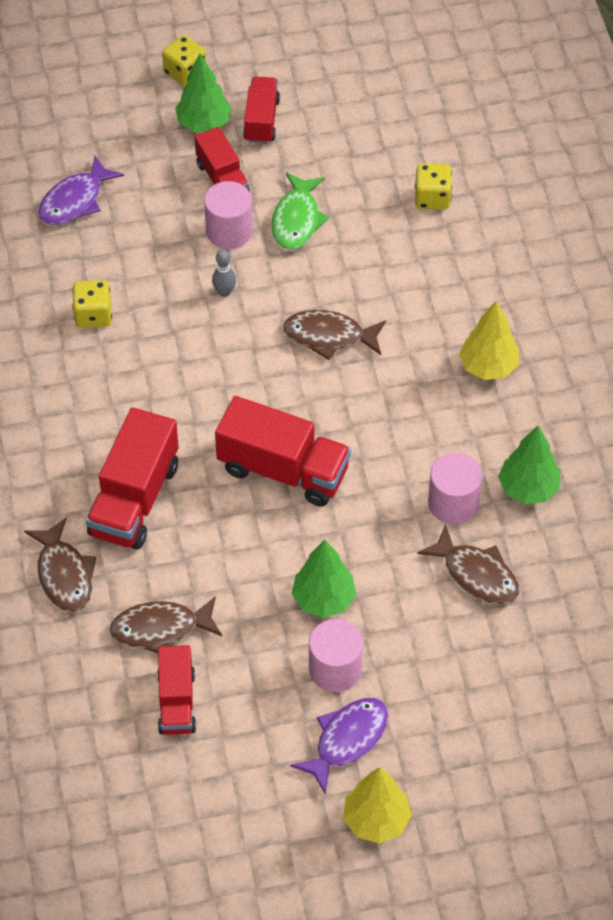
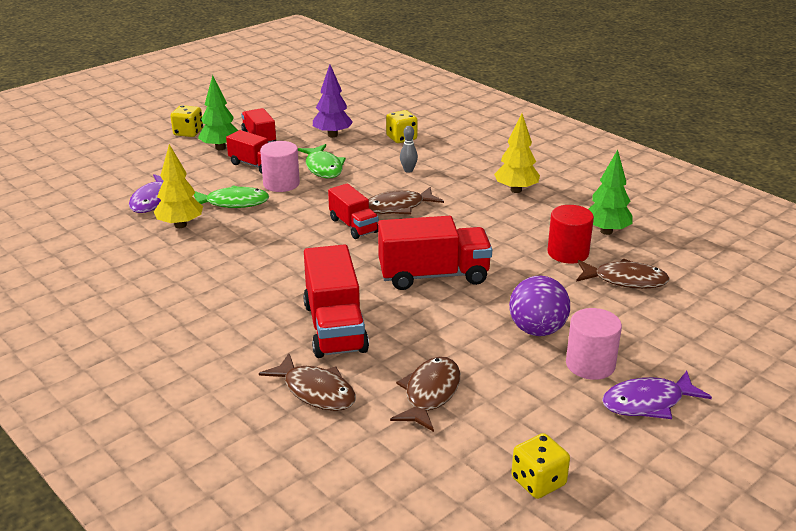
camera: 30 degrees left, 25 degrees down
(93, 315) = (214, 246): yellow dice -> yellow dice (538, 481)
(155, 244) = (233, 203): none -> green fish
(161, 629) = (430, 394): brown fish -> brown fish turned 150 degrees clockwise
(176, 702) = (489, 434): red truck -> red truck (353, 225)
(224, 292) = (304, 209): grey bowling pin -> grey bowling pin (408, 170)
(323, 599) = (537, 330): green tree -> purple ball
(347, 740) = (648, 402): purple fish -> purple fish turned 120 degrees counterclockwise
(353, 153) = (332, 135): none -> purple tree
(376, 820) = (729, 442): yellow tree -> yellow tree (180, 225)
(453, 503) = (568, 253): pink cylinder -> red cylinder

